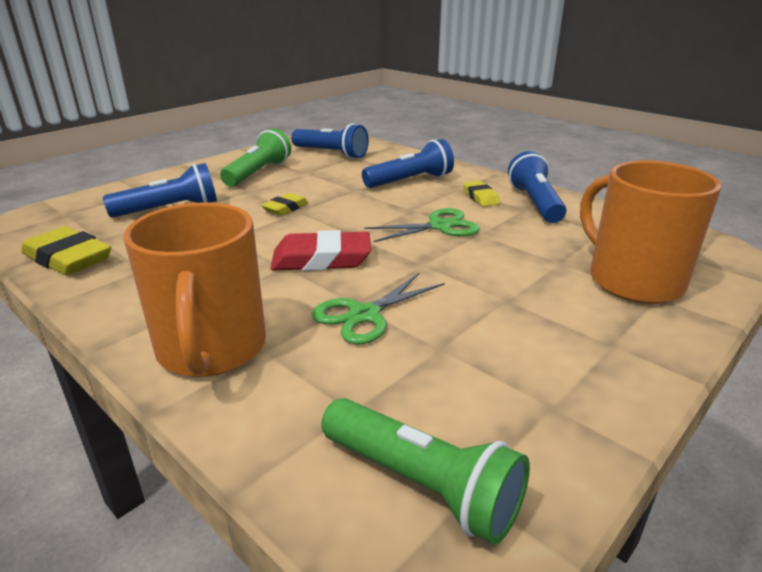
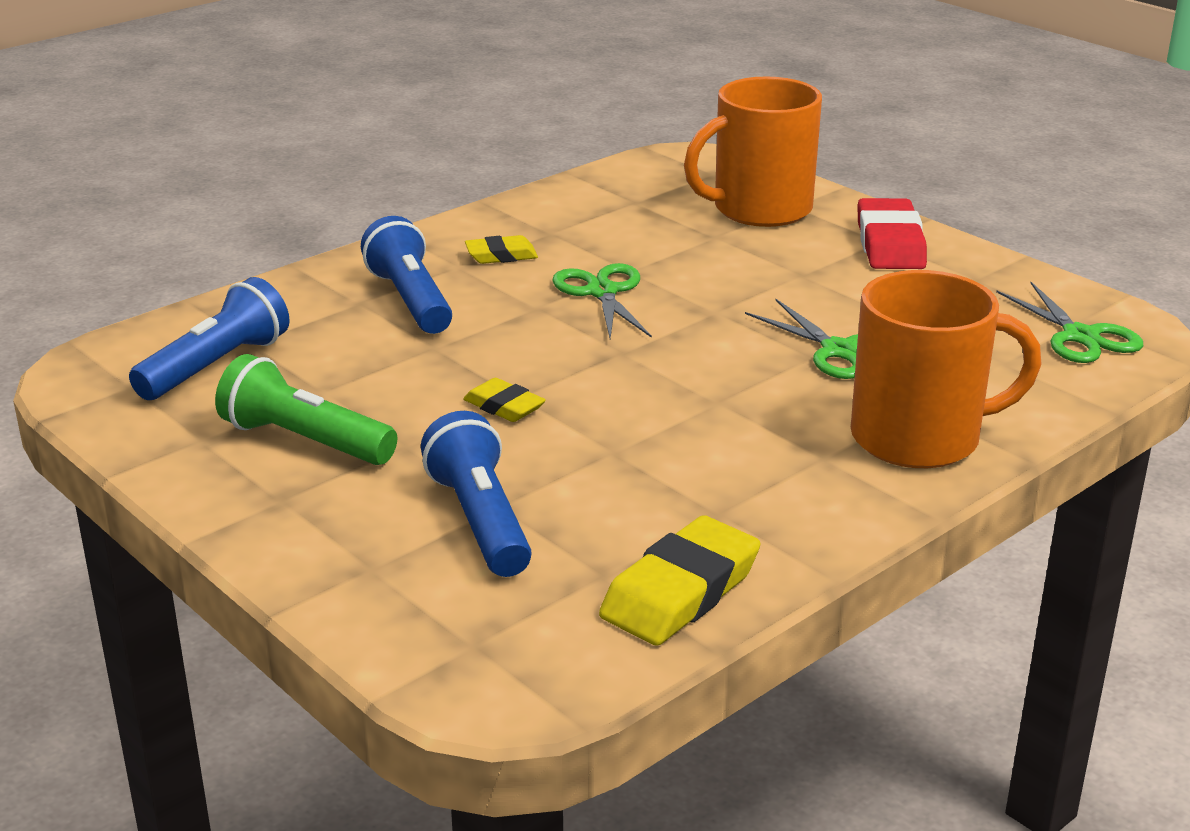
camera: 85 degrees left, 0 degrees up
(321, 259) = (698, 375): red eraser -> red eraser (889, 244)
(422, 485) = (1080, 336): green flashlight -> green scissors
(535, 203) = (534, 224): blue flashlight -> none

